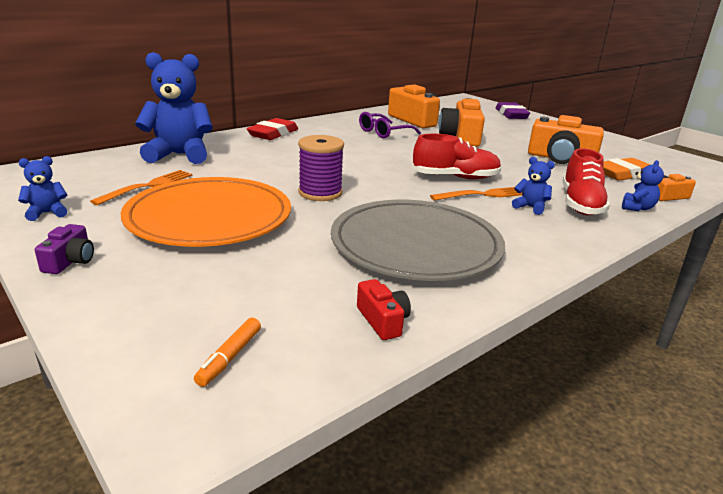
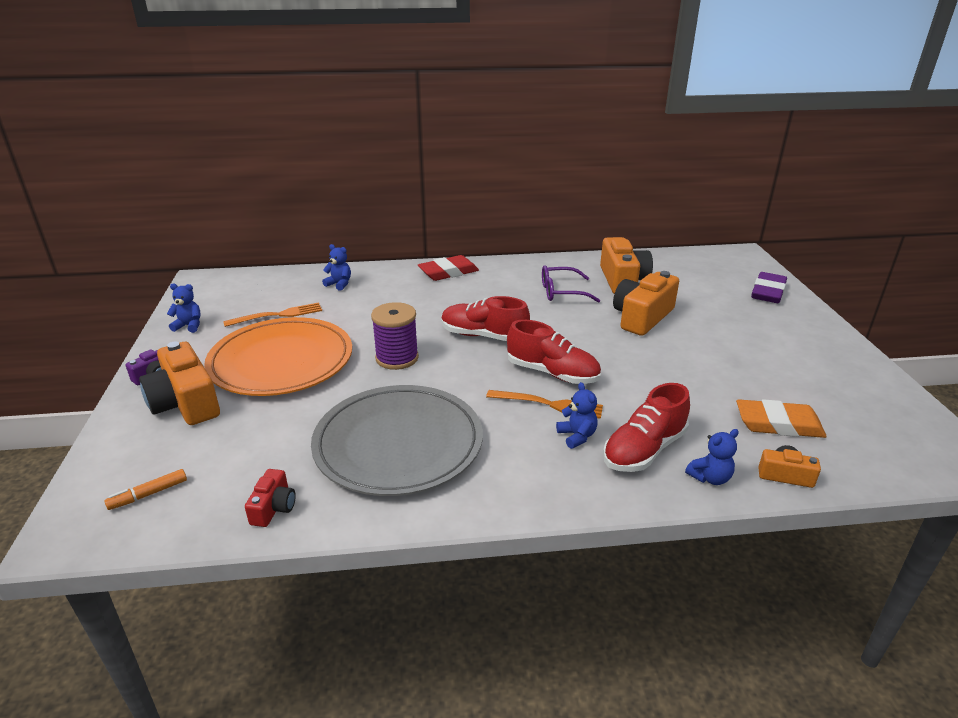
camera: 35 degrees right, 5 degrees up
(179, 155) = (339, 284): blue teddy bear -> blue teddy bear, size x0.45
(369, 166) = (483, 336): none -> red shoe
(561, 158) = (726, 378): orange camera -> orange camera (186, 402)

